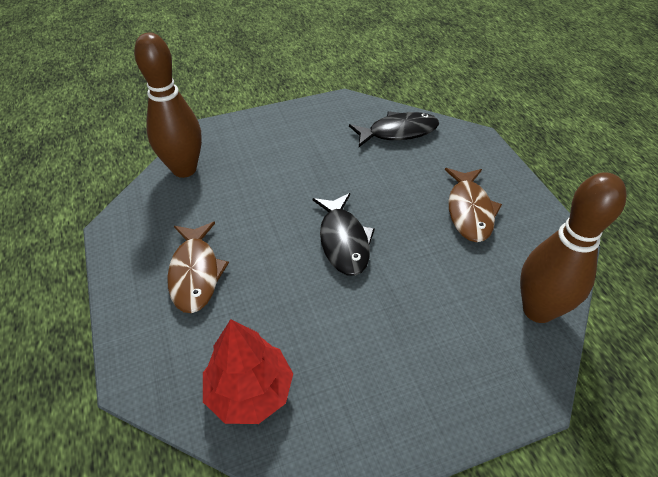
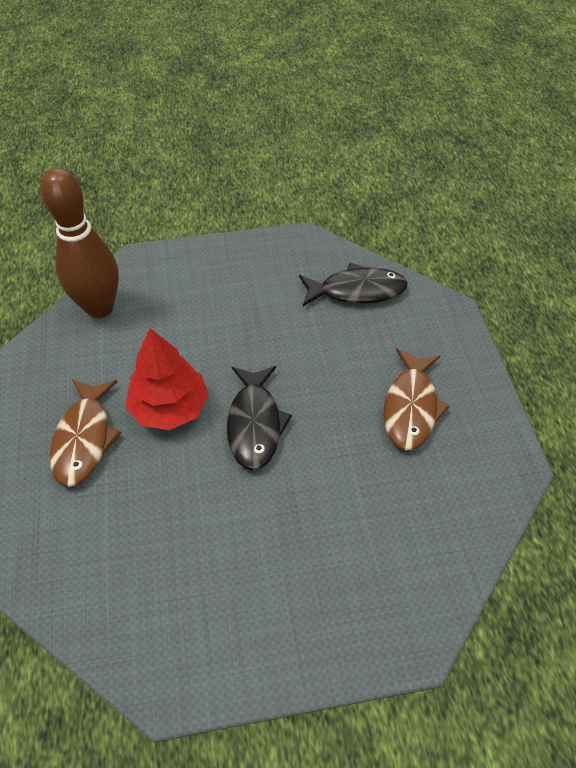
camera: 10 degrees right, 5 degrees up
(249, 391) = (110, 584): red tree -> red tree (169, 408)
(538, 310) = (451, 544): brown bowling pin -> none

